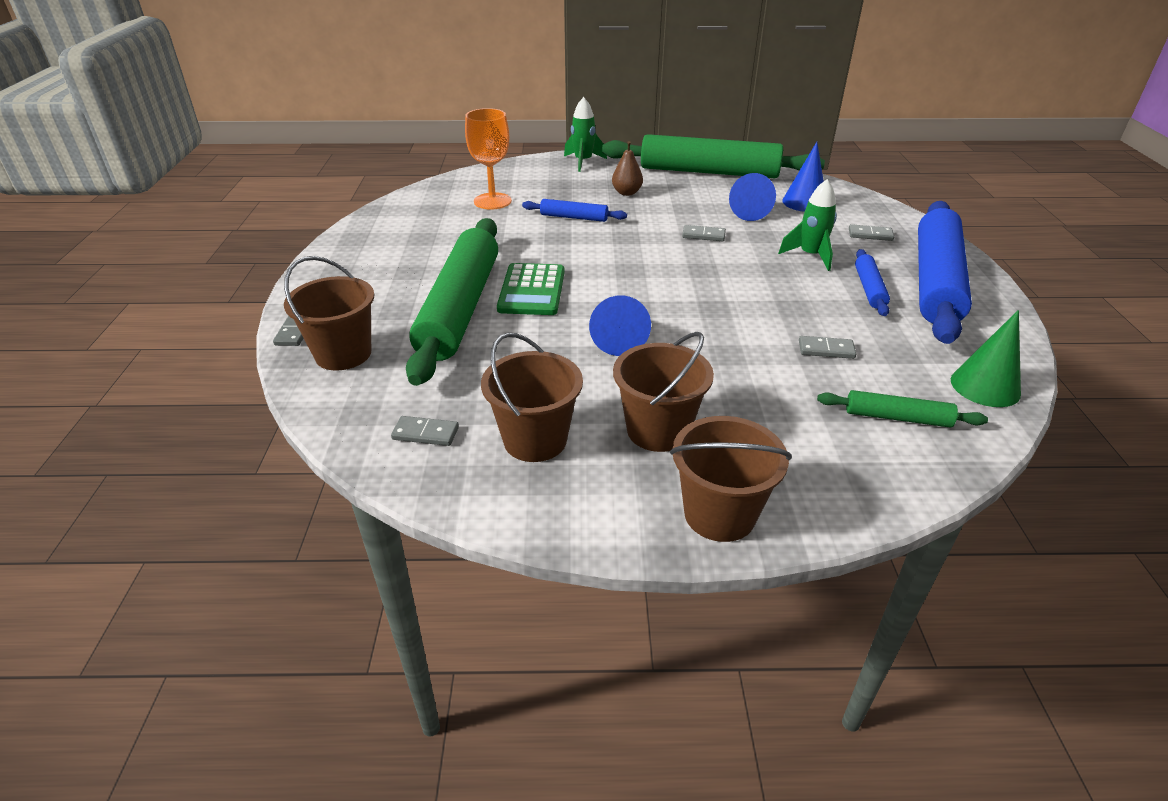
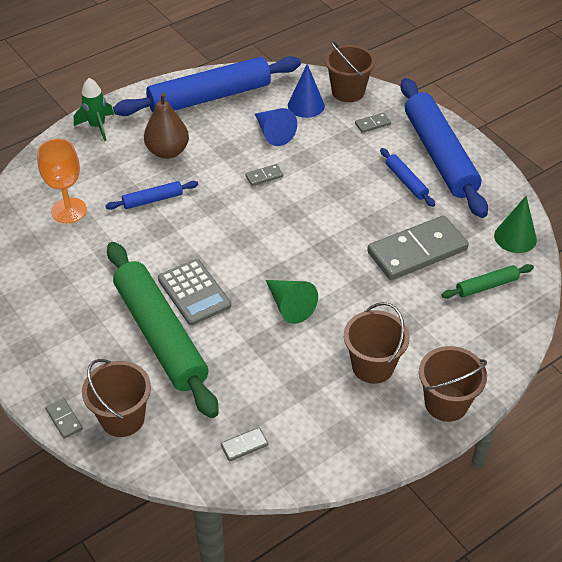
camera: 35 degrees left, 10 degrees up
(532, 290) = (194, 292): green calculator -> grey calculator
(535, 440) = (312, 412): brown bucket -> brown bucket (348, 92)
(618, 337) = (289, 306): blue cone -> green cone
(626, 193) = (167, 151): brown pear -> brown pear, size x1.59
(709, 172) = (209, 97): green rolling pin -> blue rolling pin
(810, 256) = (350, 165): green rocket -> none
(826, 350) = (417, 251): grey domino -> grey domino, size x2.49

